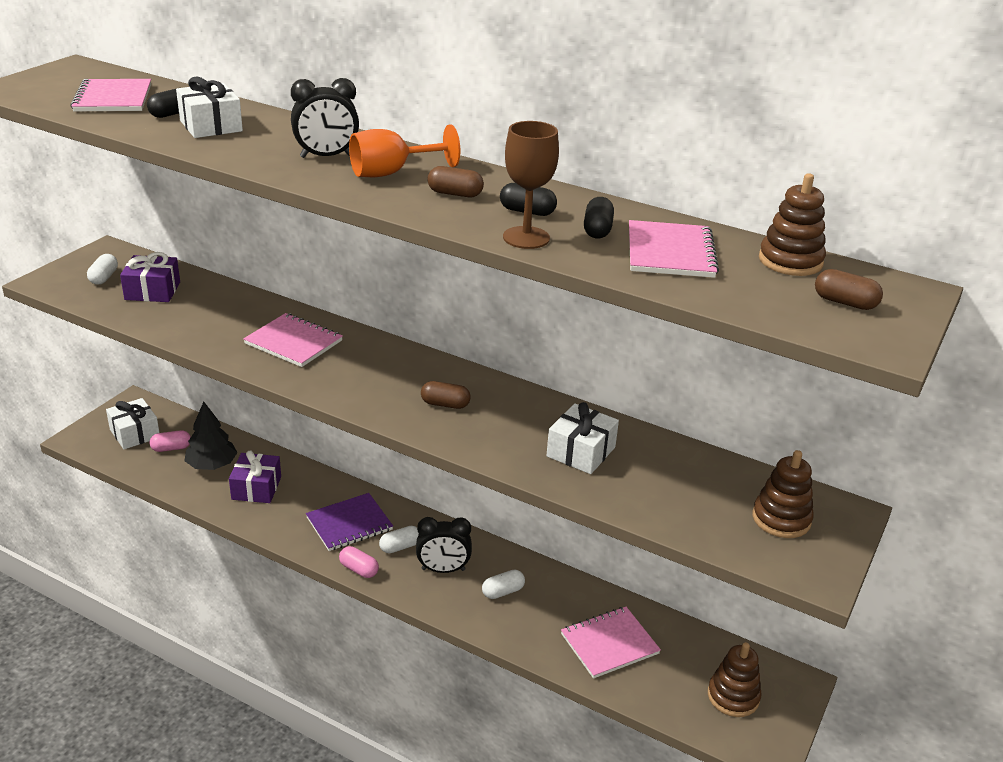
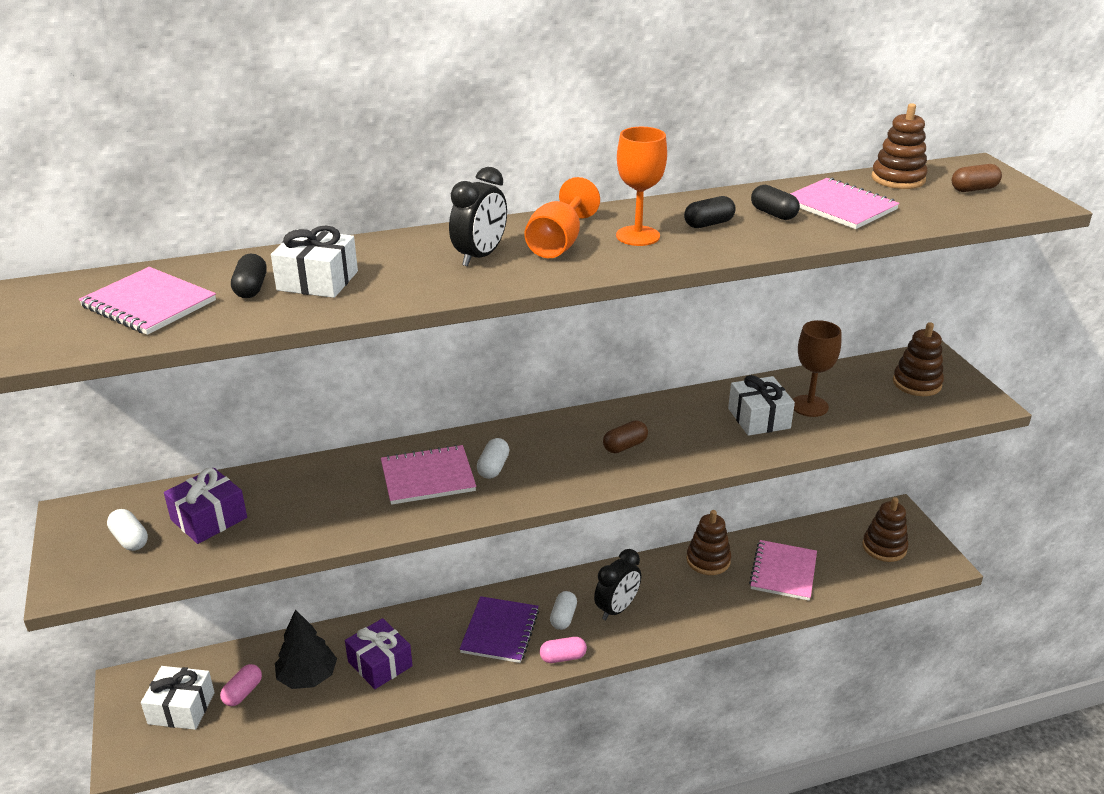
camera: 45 degrees left, 0 degrees up
(455, 194) = (638, 236): brown capsule -> orange goblet
(503, 592) = (676, 592): white capsule -> white capsule (493, 467)
(526, 238) = (754, 241): brown goblet -> brown goblet (809, 406)
(564, 590) = (708, 560): none -> brown stacking toy

